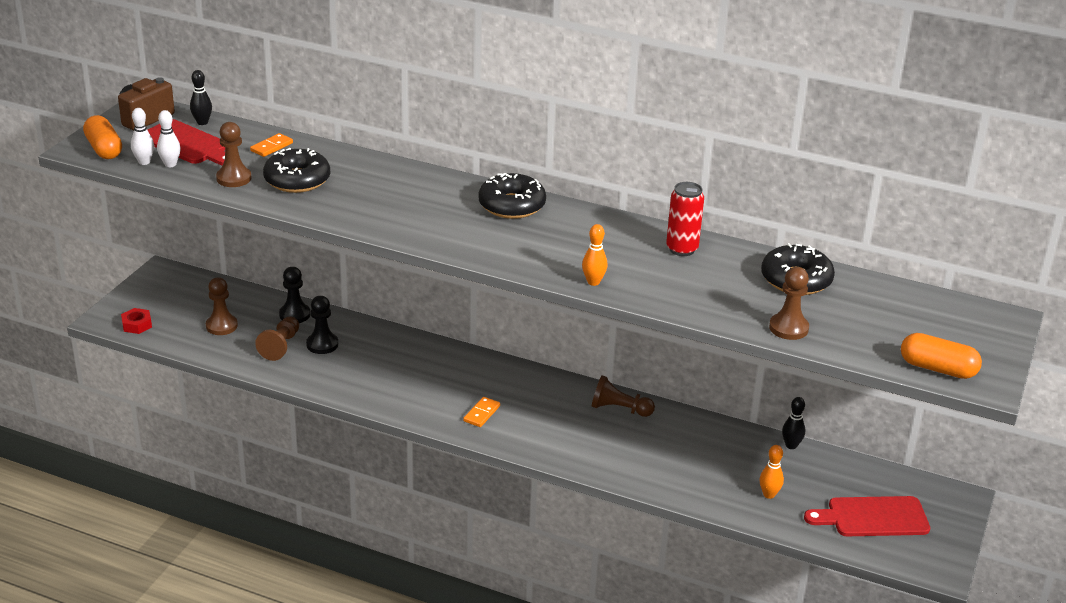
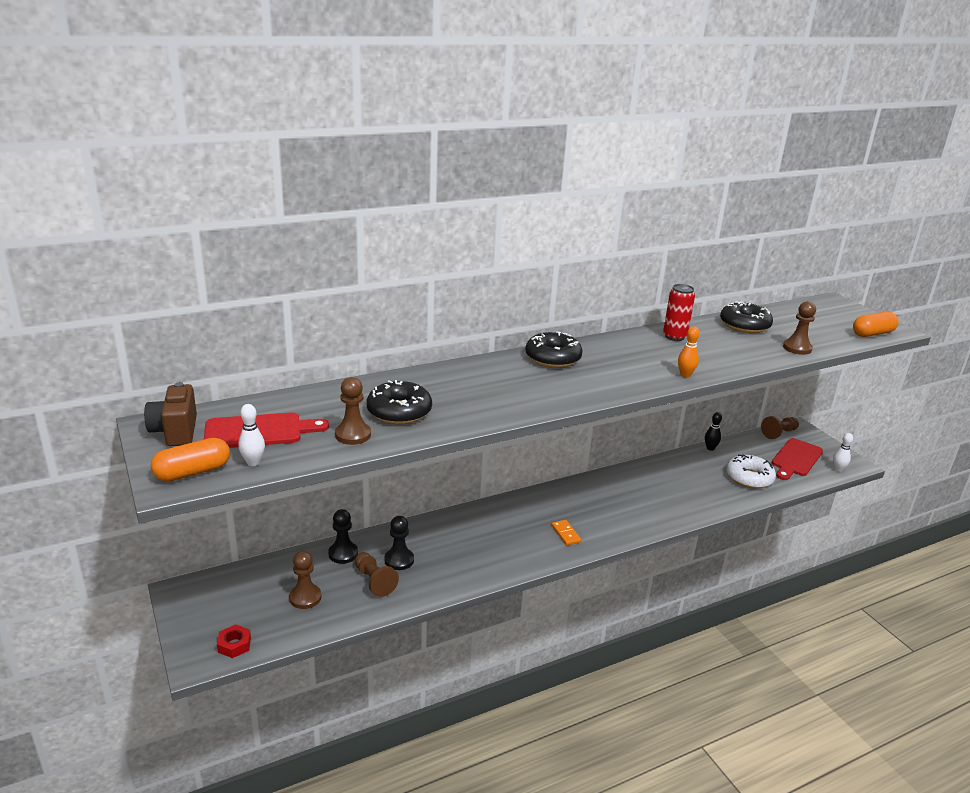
camera: 50 degrees left, 5 degrees down
(104, 149) = (193, 472): orange capsule -> orange capsule turned 45 degrees counterclockwise
(170, 164) = (280, 452): white bowling pin -> white bowling pin (838, 469)
(202, 122) = (234, 411): black bowling pin -> none
(271, 147) = (329, 400): orange domino -> none
(619, 409) = (618, 482): brown pawn -> brown pawn (779, 433)
(769, 494) = (749, 478): orange bowling pin -> white donut

